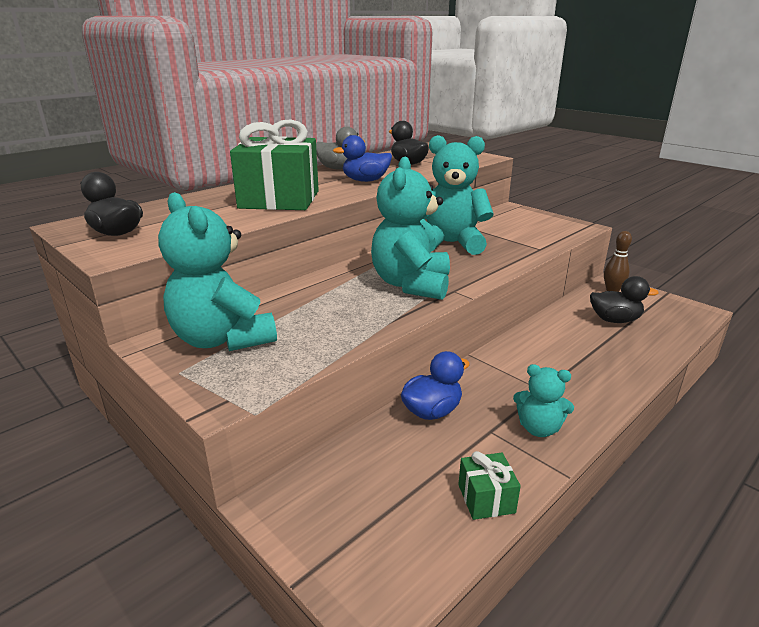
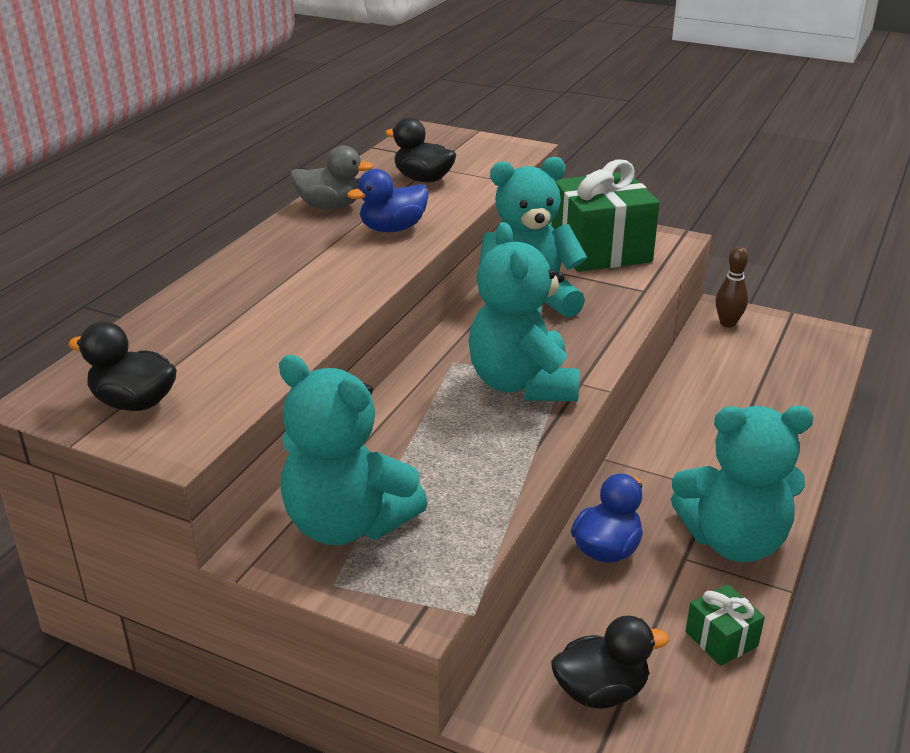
camera: 20 degrees left, 5 degrees up
(279, 200) = (305, 291): green gift -> green gift (600, 250)
(538, 428) = (733, 541): turquoise teddy bear -> turquoise teddy bear, size x1.88
(614, 320) = (749, 369): black duck -> black duck (601, 691)

